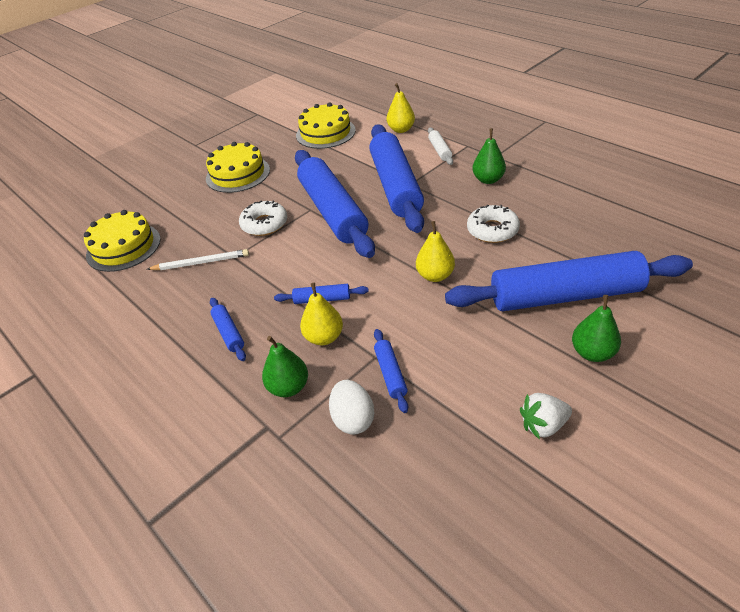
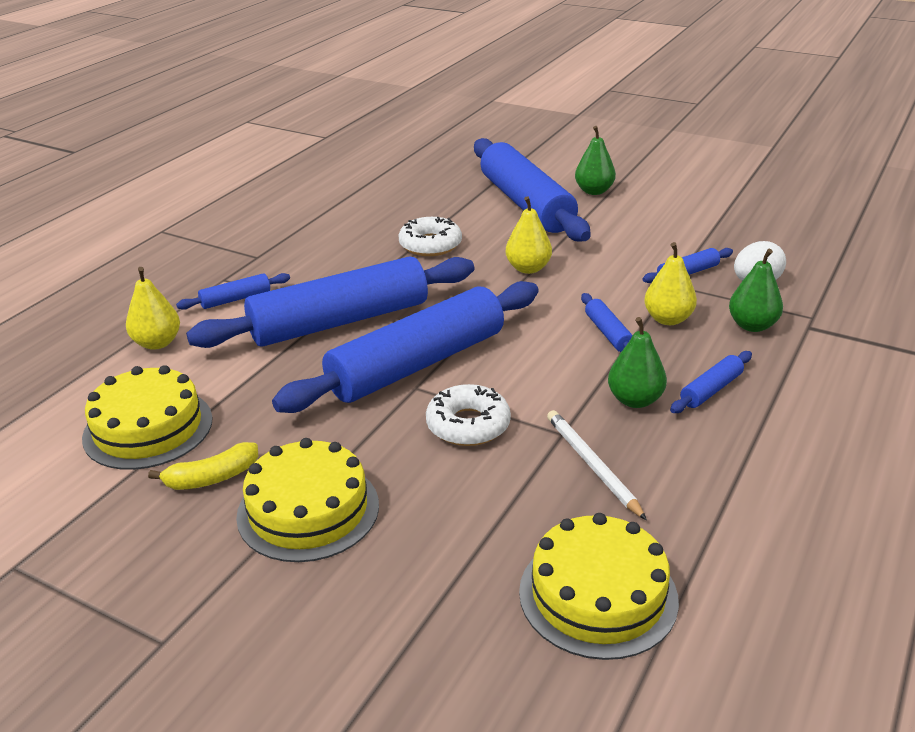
camera: 110 degrees left, 10 degrees down
(277, 150) = (212, 478): none -> yellow banana
(440, 150) = (236, 299): white rolling pin -> blue rolling pin
(488, 180) = (319, 256): green pear -> green pear (635, 400)
(543, 425) = (686, 205): white strawberry -> none

